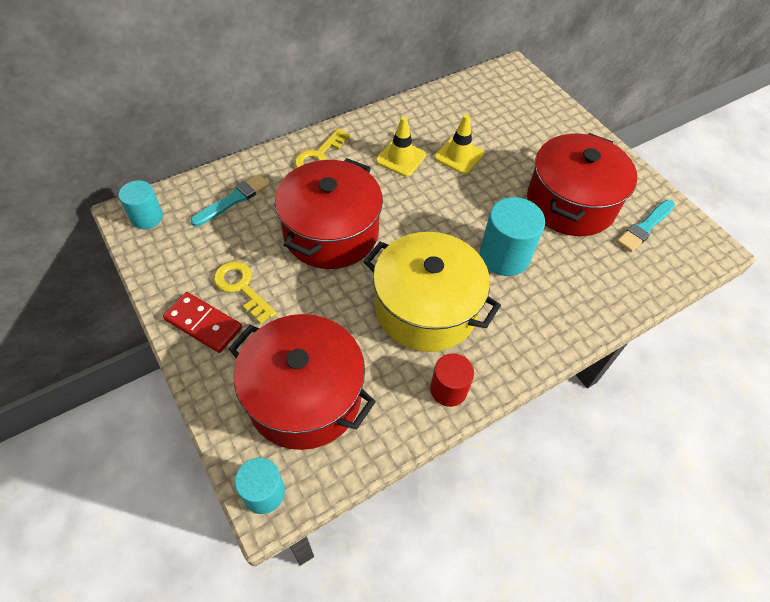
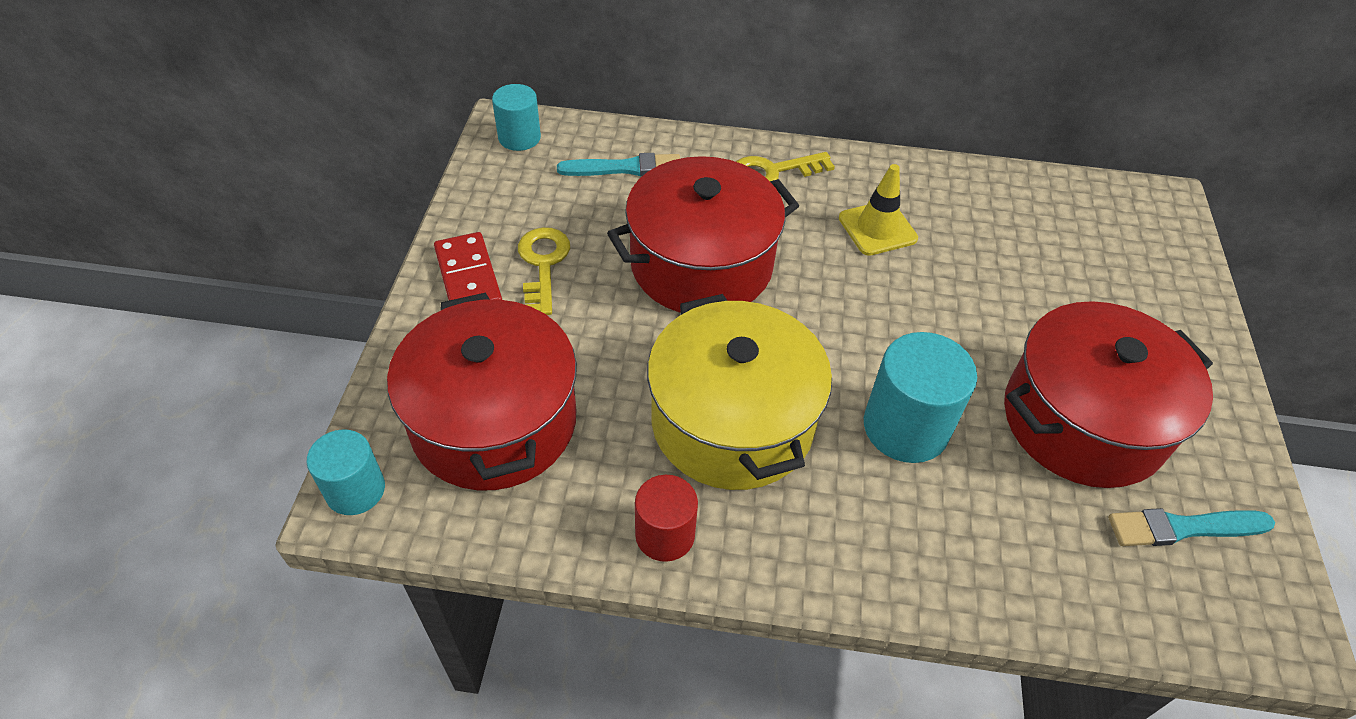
camera: 40 degrees right, 5 degrees down
(459, 156) = (964, 268): yellow traffic cone -> none

